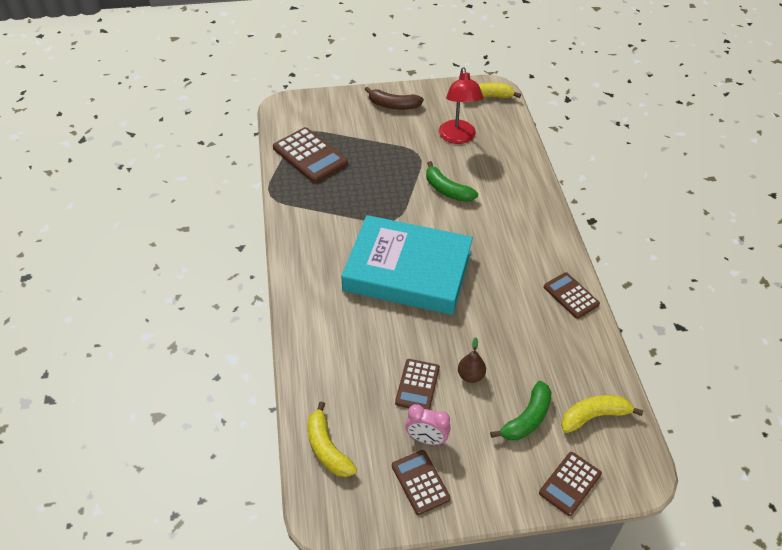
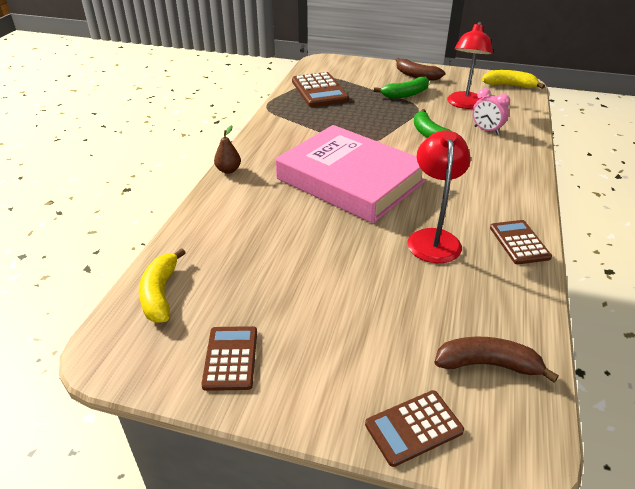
camera: 25 degrees right, 10 degrees down
(407, 271) = (350, 180): turquoise book -> pink book
(417, 385) = (293, 270): brown calculator -> none
(426, 439) = (268, 320): pink clock -> pink clock (486, 130)
(470, 376) = (357, 279): brown pear -> brown pear (228, 170)
(506, 314) = (433, 238): none -> red lamp
(527, 419) = (398, 339): green banana -> green banana (405, 94)
(594, 416) = (487, 364): yellow banana -> brown banana

